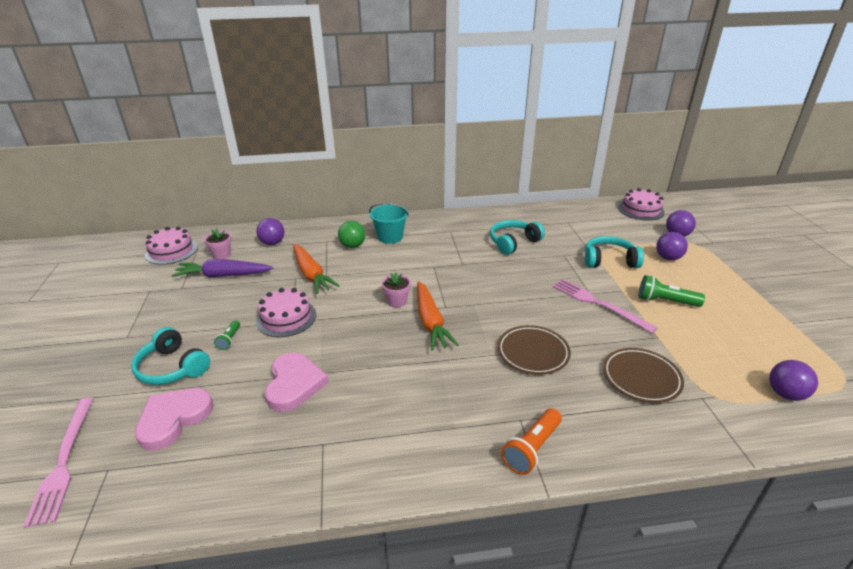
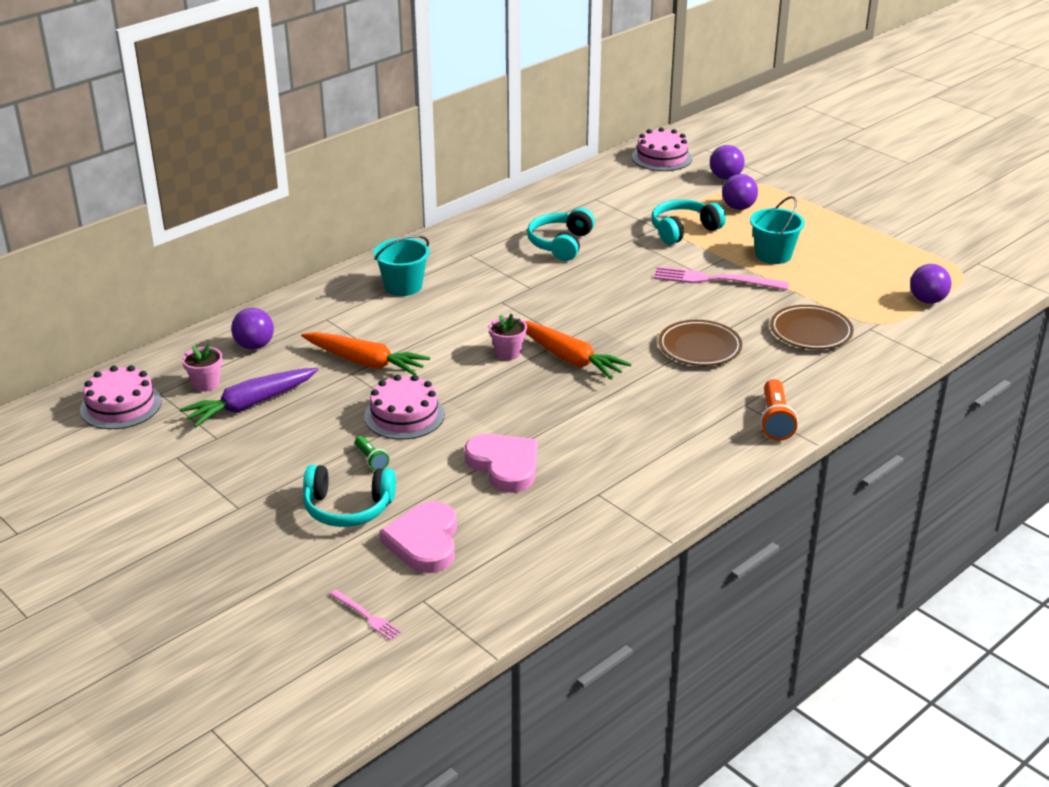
camera: 35 degrees left, 0 degrees up
(64, 461) = (366, 616): pink fork -> pink fork, size x0.51
(352, 246) = (370, 313): green ball -> none
(665, 301) = (773, 255): green flashlight -> turquoise bucket

